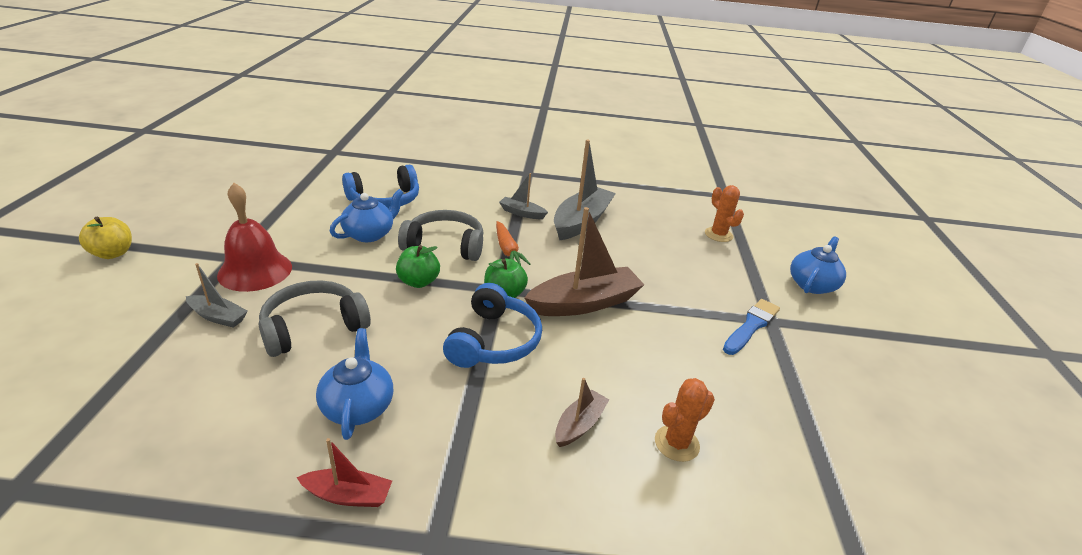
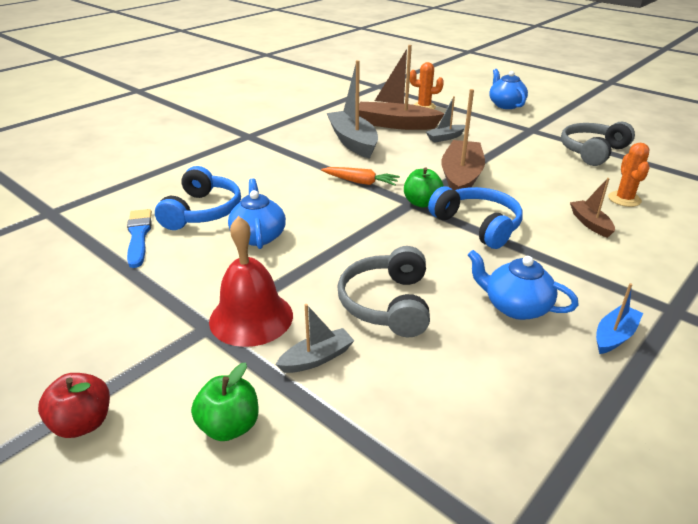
camera: 50 degrees left, 0 degrees up
(113, 253) = (83, 423): yellow apple -> red apple
(348, 495) = (614, 336): red boat -> blue boat
(418, 282) = (366, 233): green apple -> green apple (229, 426)
(445, 246) = (322, 206): grey headphones -> grey headphones (592, 151)
(522, 213) = (311, 159): grey boat -> grey boat (445, 138)
(651, 231) = (395, 124): none -> brown boat
(751, 326) = (531, 137): blue brush -> blue brush (139, 236)

